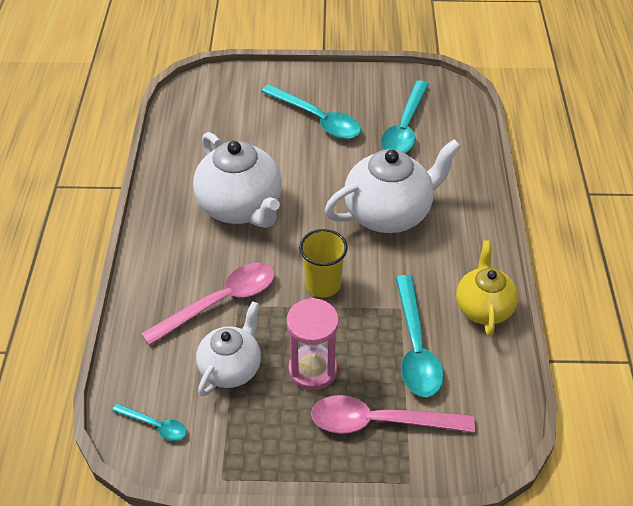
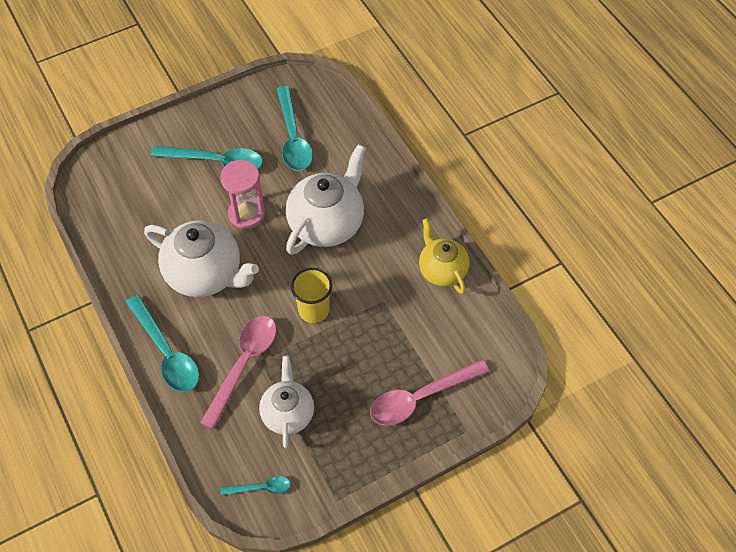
camera: 30 degrees left, 10 degrees up
(313, 370) = (349, 383): pink hourglass -> pink hourglass (246, 214)
(415, 347) = (412, 327): turquoise spoon -> turquoise spoon (166, 352)

